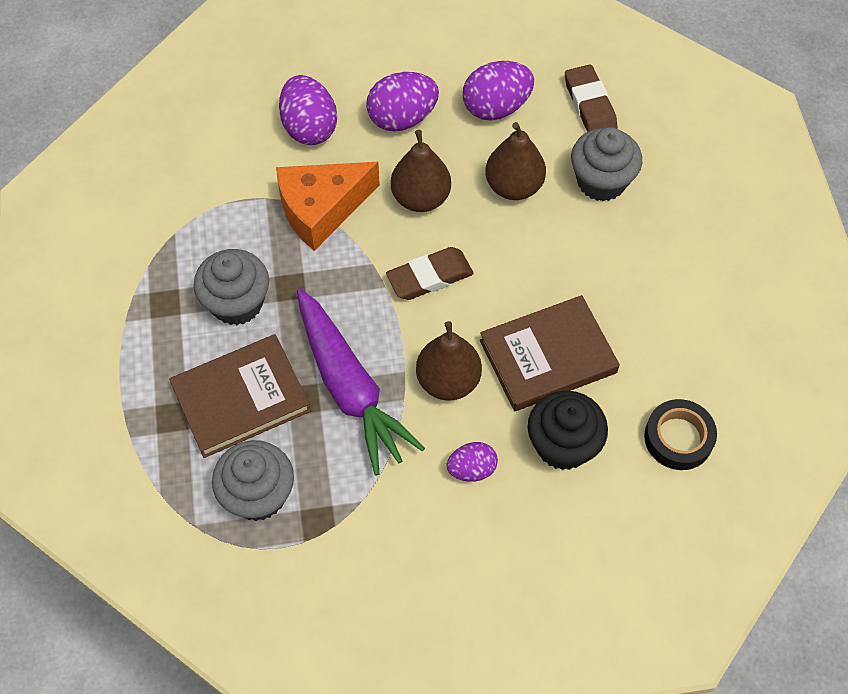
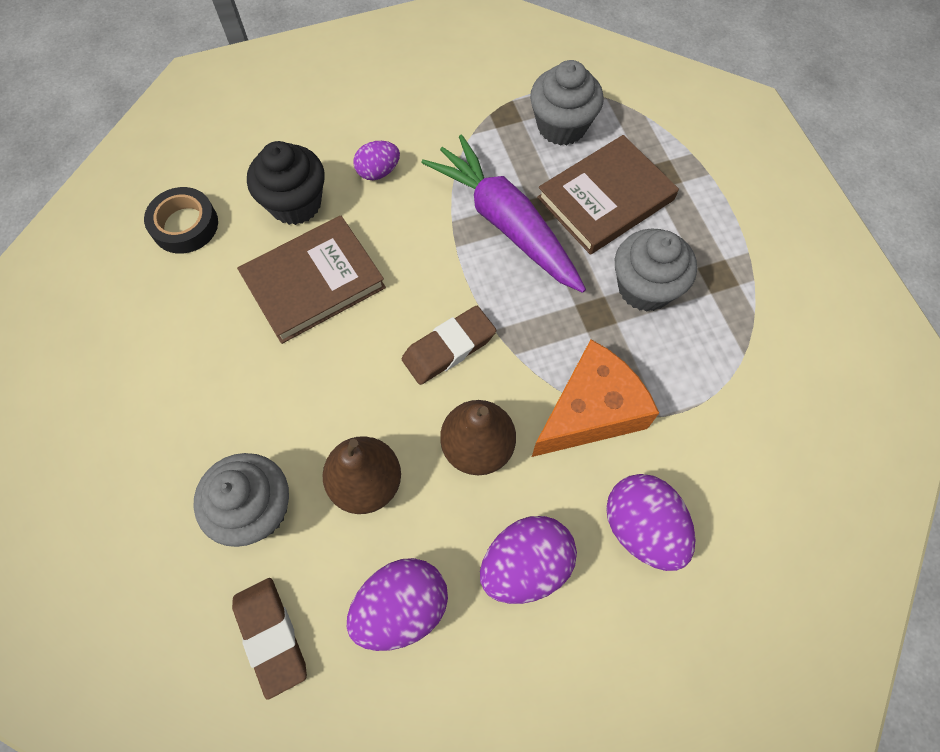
camera: 170 degrees right, 5 degrees up
(448, 381) = (411, 244): brown pear -> none

